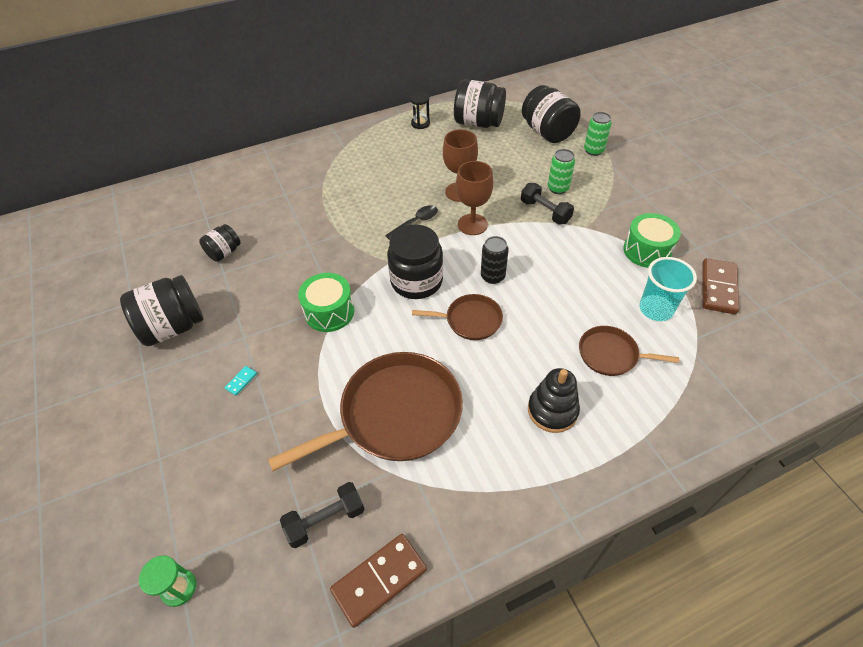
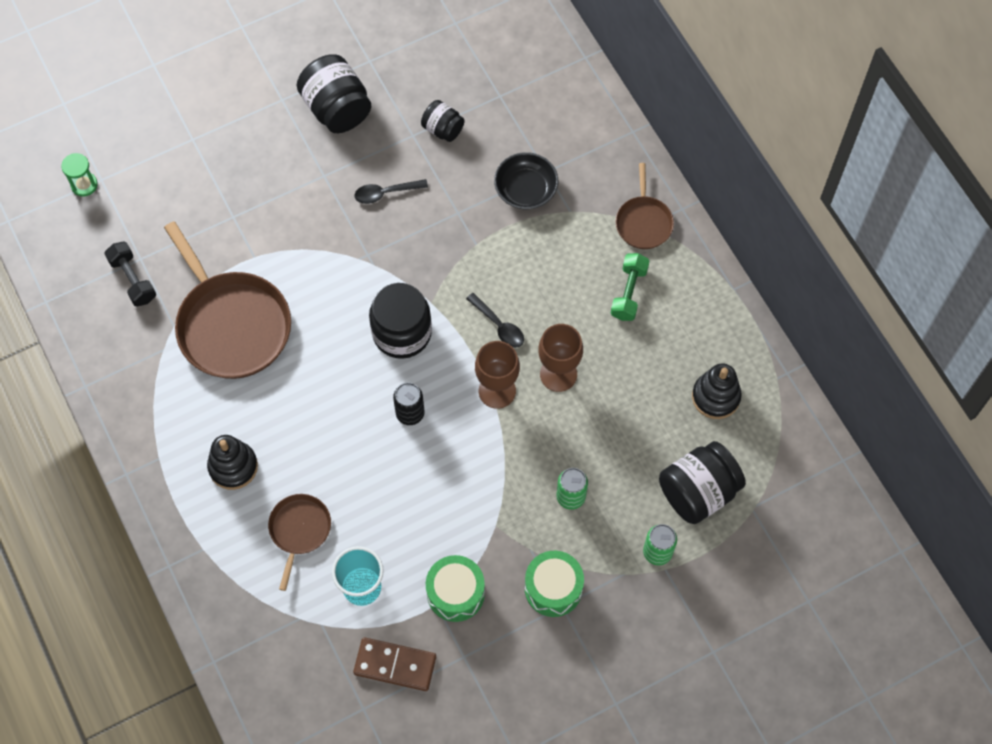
camera: 85 degrees right, 15 degrees up
(241, 381) = (270, 185): turquoise domino -> none
(276, 291) = (385, 193): none -> black spoon
(297, 205) = (526, 189): none -> black bowl
(329, 312) = (357, 250): green drum -> green drum (553, 588)
(379, 580) = (83, 326): brown domino -> none
(396, 156) = (629, 293): none -> green dumbbell
(420, 123) = (708, 318): black hourglass -> none
(470, 320) = (346, 390): brown pan -> brown pan (643, 222)
(478, 123) = (715, 397): black jar -> black stacking toy
(545, 212) = (523, 478): black dumbbell -> none

